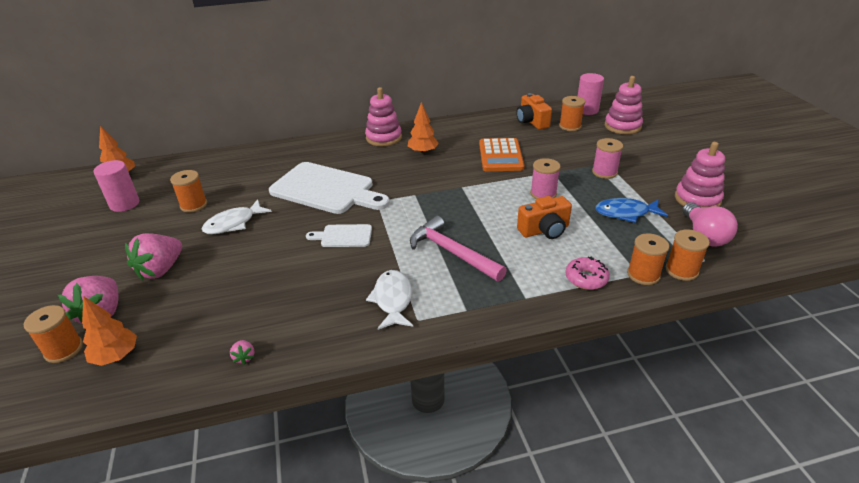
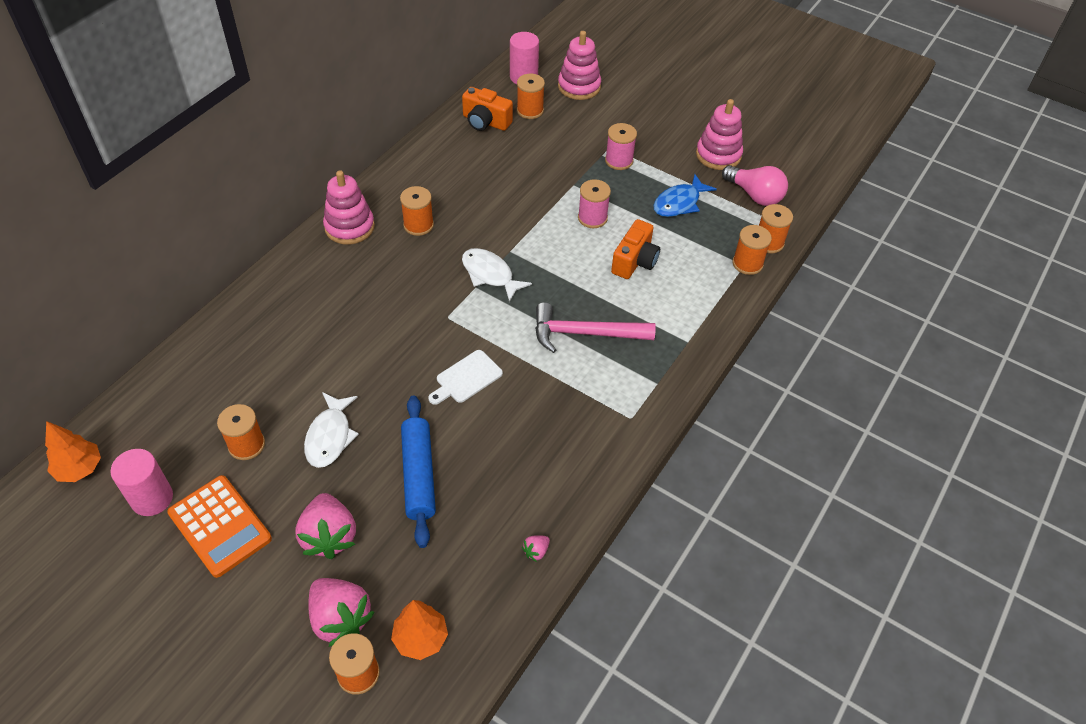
camera: 45 degrees left, 15 degrees up
(244, 357) = (536, 551): pink strawberry -> pink strawberry turned 105 degrees clockwise
(246, 269) = (418, 475): none -> blue rolling pin
(326, 189) = (375, 334): white cutting board -> none
(392, 300) = (590, 414): white fish -> white fish (490, 274)
(423, 152) = (418, 225): orange tree -> orange spool
(500, 156) = (504, 188): orange calculator -> orange calculator (220, 526)
(586, 278) = (712, 293): pink donut -> none

